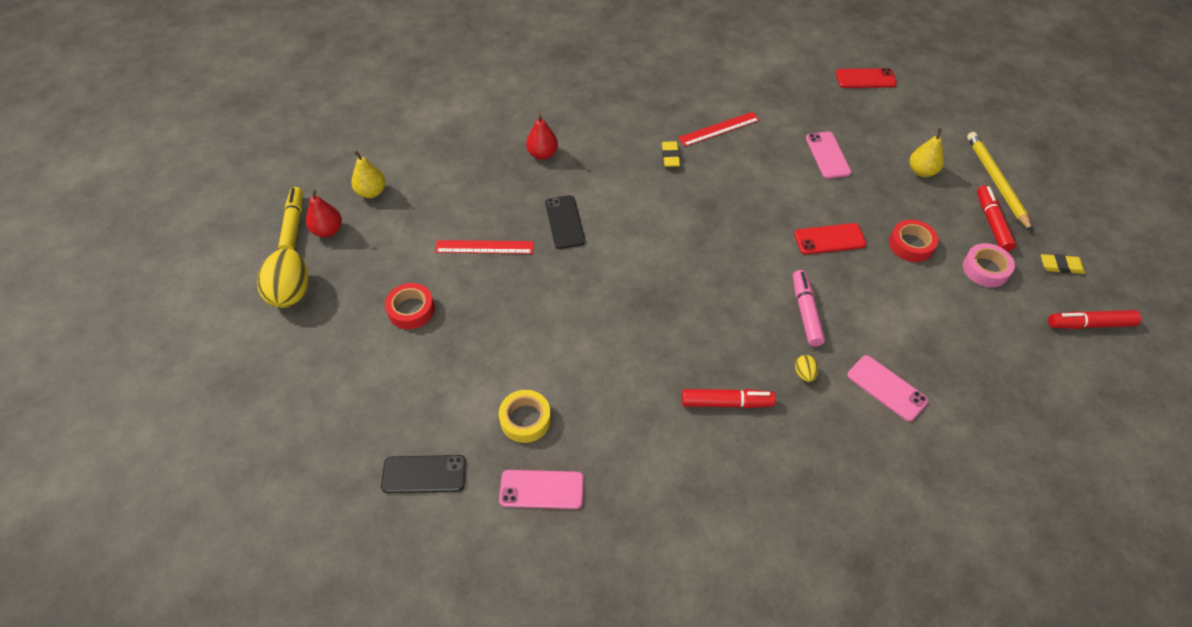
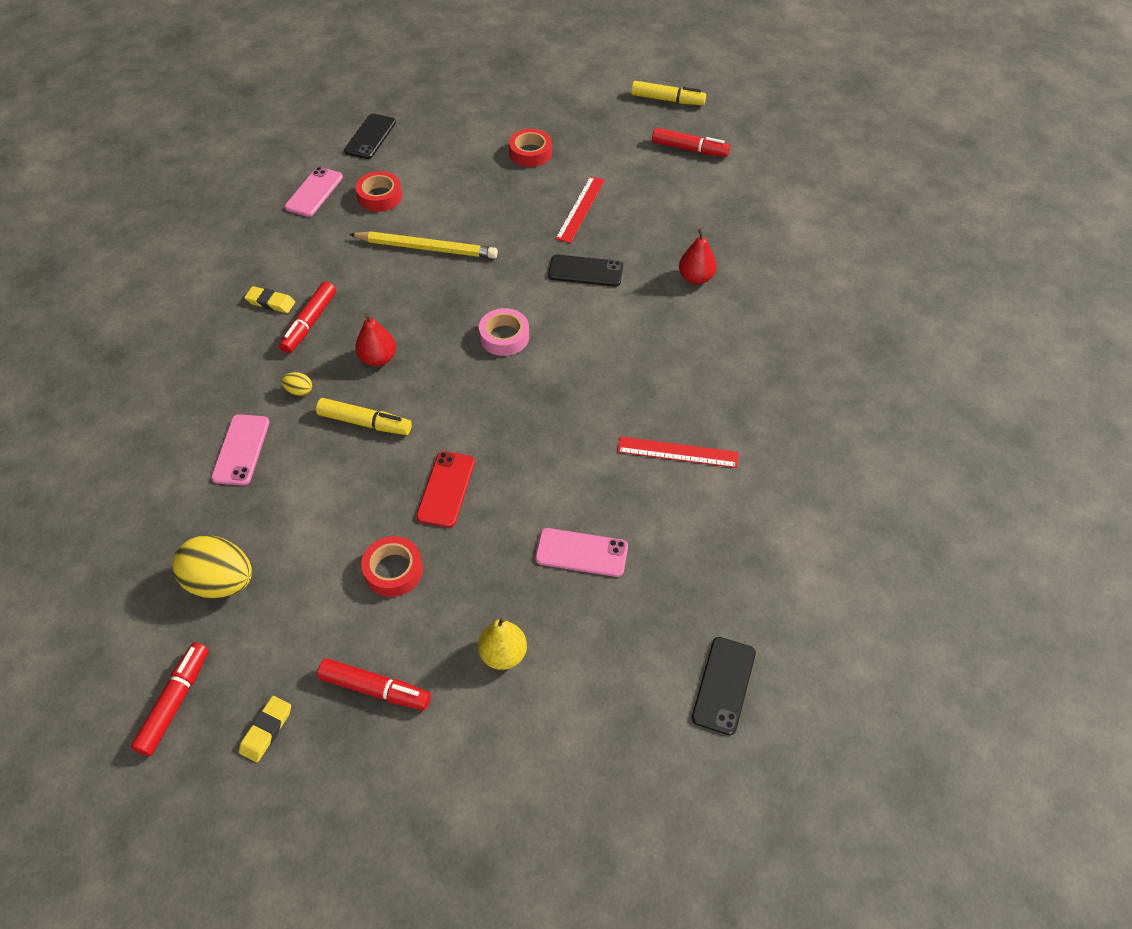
camera: 110 degrees right, 0 degrees up
(291, 292) = (587, 92): yellow egg -> yellow egg (221, 582)
(328, 231) = (650, 118): red pear -> red pear (378, 358)
(371, 192) = (689, 149): yellow pear -> red marker
(525, 419) = (380, 196): yellow tape -> red tape
(670, 156) = (647, 387): yellow eraser -> yellow eraser (270, 302)
(719, 129) = (677, 452): red ruler -> red ruler turned 75 degrees counterclockwise
(805, 312) = (365, 423): pink marker -> yellow marker
(865, 79) = (723, 685): red phone -> black phone
(886, 388) = (241, 450): pink phone -> pink phone turned 60 degrees counterclockwise
(985, 269) = (314, 633): pink tape -> pink tape (504, 337)
(996, 182) = (439, 745): yellow pencil -> yellow pencil (426, 248)

